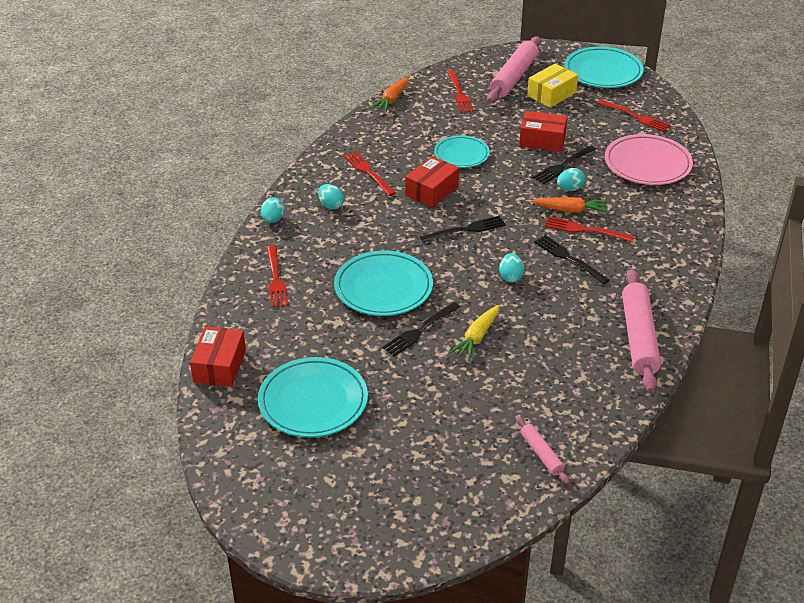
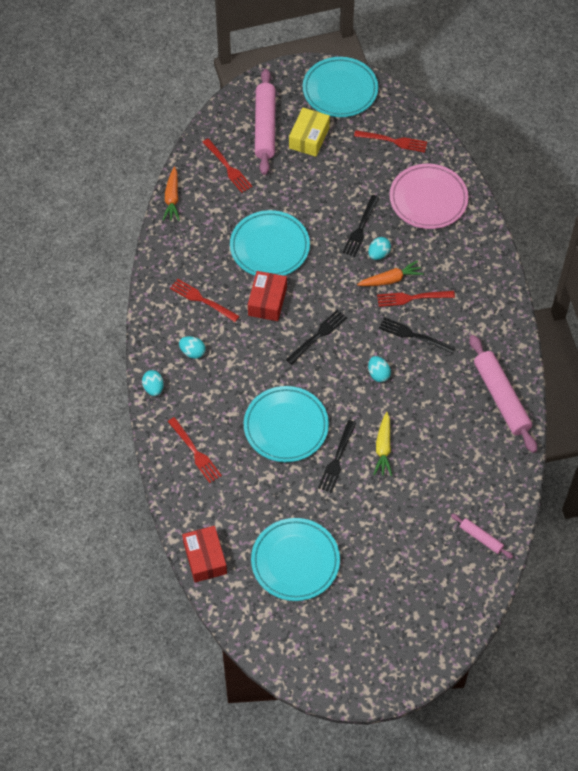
camera: 25 degrees left, 20 degrees up
(461, 155) = (269, 247): turquoise plate -> turquoise plate, size x1.55
(542, 140) = (329, 202): red box -> none

